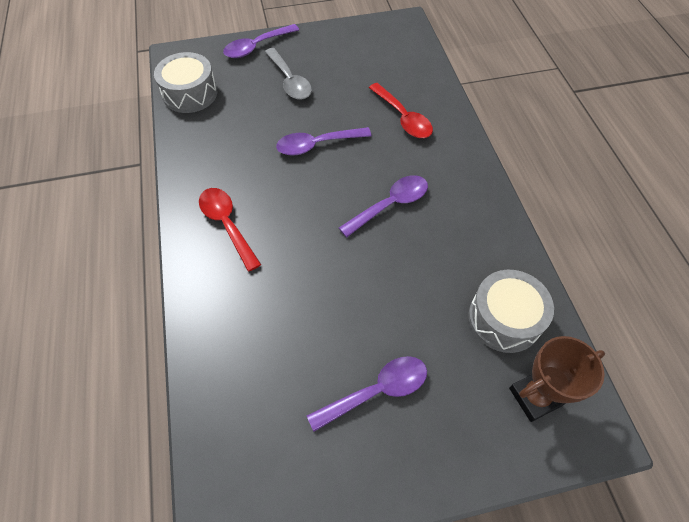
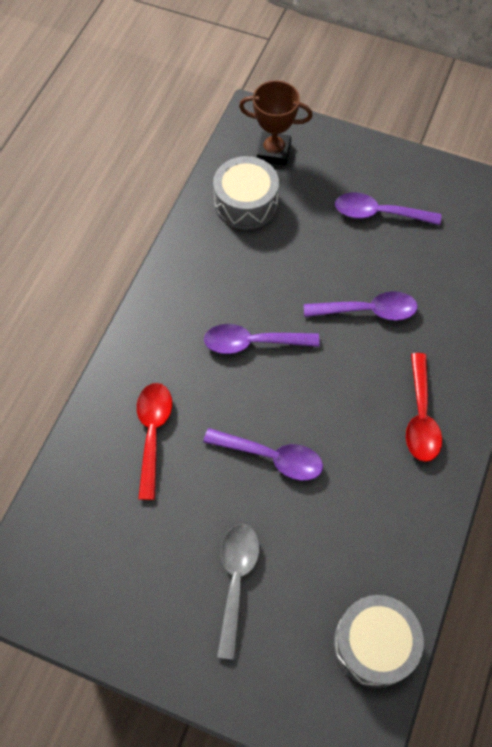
camera: 145 degrees left, 5 degrees up
(256, 47) = (236, 684): purple spoon -> purple spoon (368, 311)

